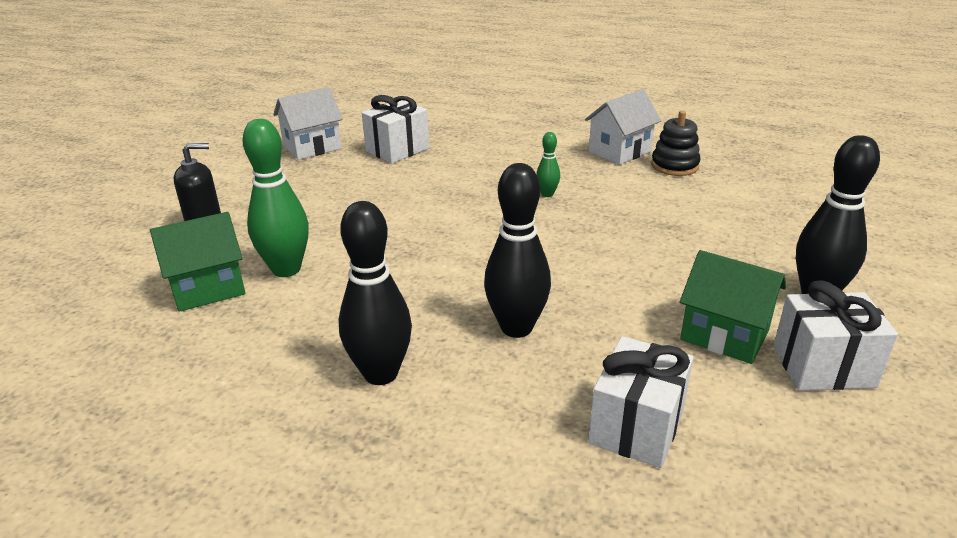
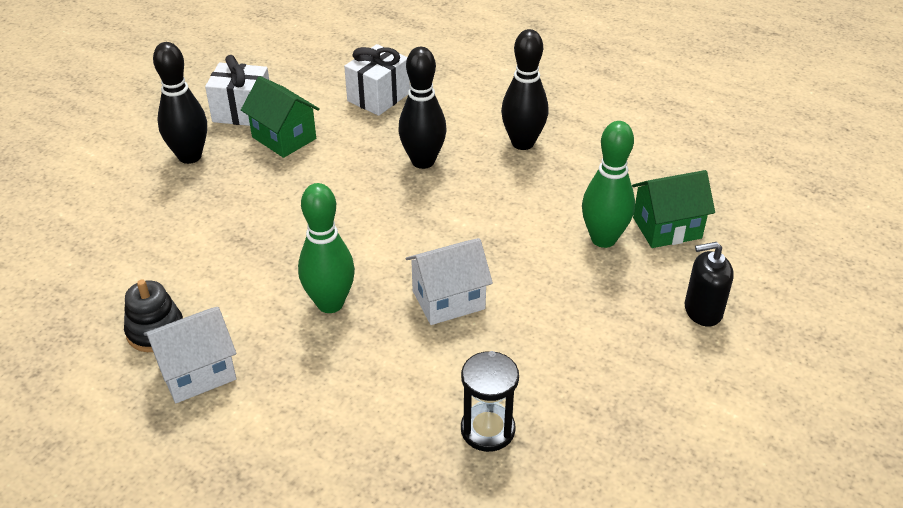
camera: 170 degrees left, 10 degrees up
(312, 147) = (610, 460): white house -> white house (448, 300)
(397, 150) = (487, 429): white gift -> black hourglass
(547, 194) = (330, 303): green bowling pin -> green bowling pin, size x2.05

